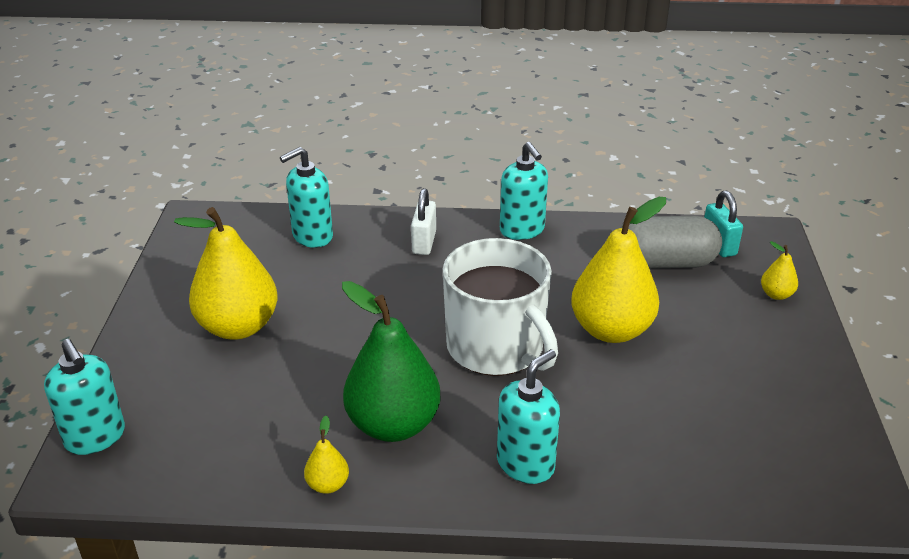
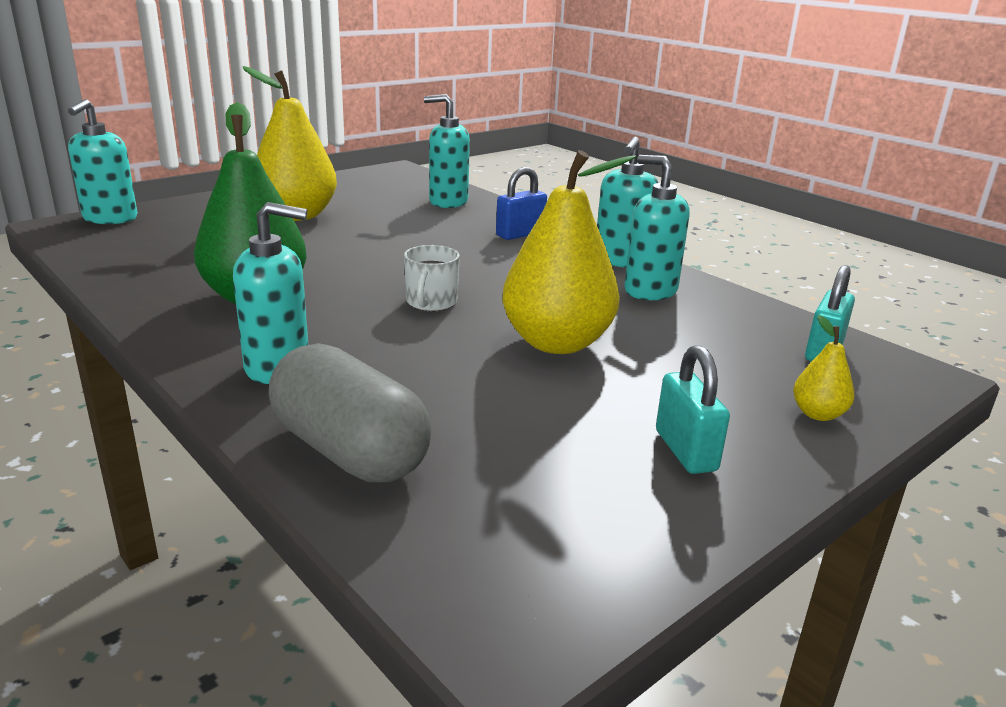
camera: 45 degrees right, 10 degrees down
(328, 485) = (143, 298): yellow pear -> none
(424, 242) = (520, 234): white padlock -> blue padlock
(496, 347) = (431, 302): white mug -> white mug, size x0.44
(580, 250) = (650, 291): none -> turquoise soap dispenser
(664, 263) = (723, 334): grey capsule -> grey capsule (349, 451)
(770, 361) = (685, 451): none -> turquoise padlock

